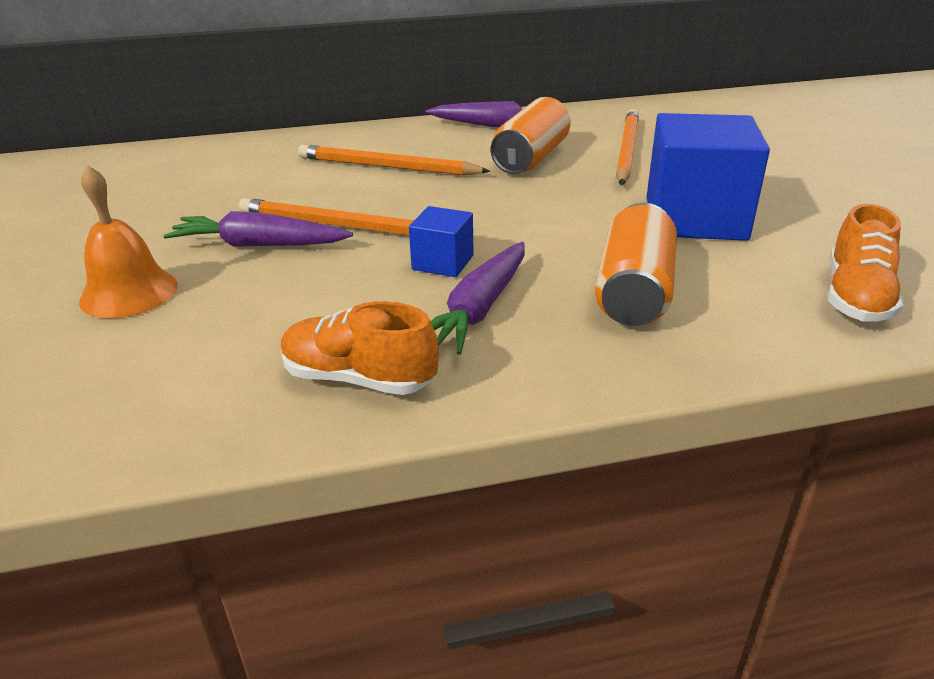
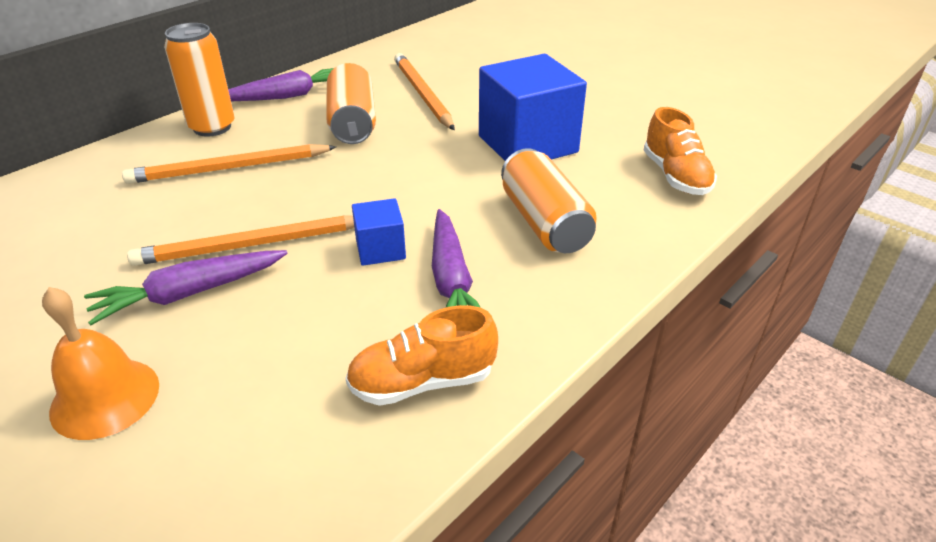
camera: 35 degrees left, 5 degrees up
(407, 135) = (212, 127): none -> orange can

